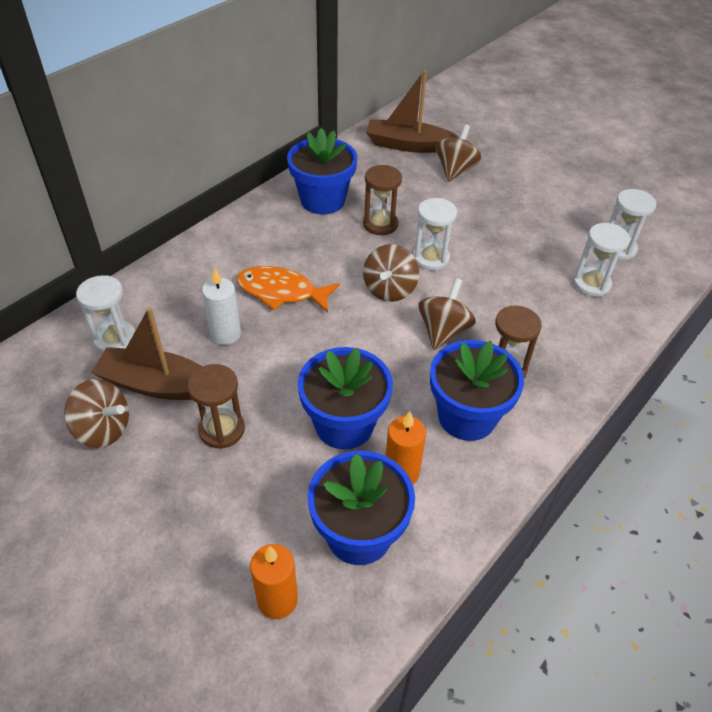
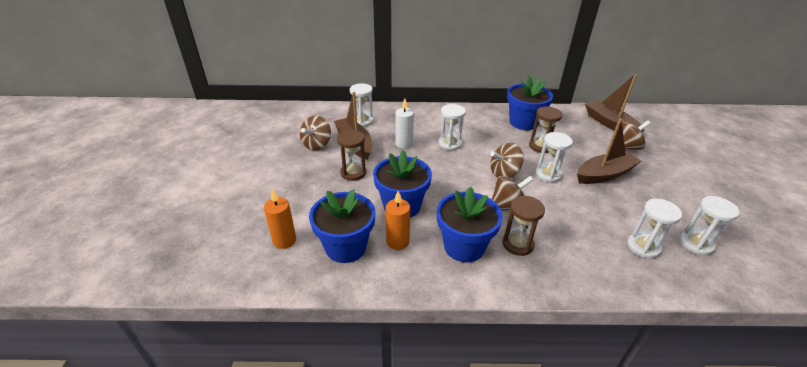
camera: 50 degrees right, 10 degrees down
(103, 429) = (317, 145): brown spinning top -> brown spinning top turned 45 degrees clockwise
(281, 292) = (450, 144): orange fish -> white hourglass
(476, 220) = (604, 174): none -> brown boat

